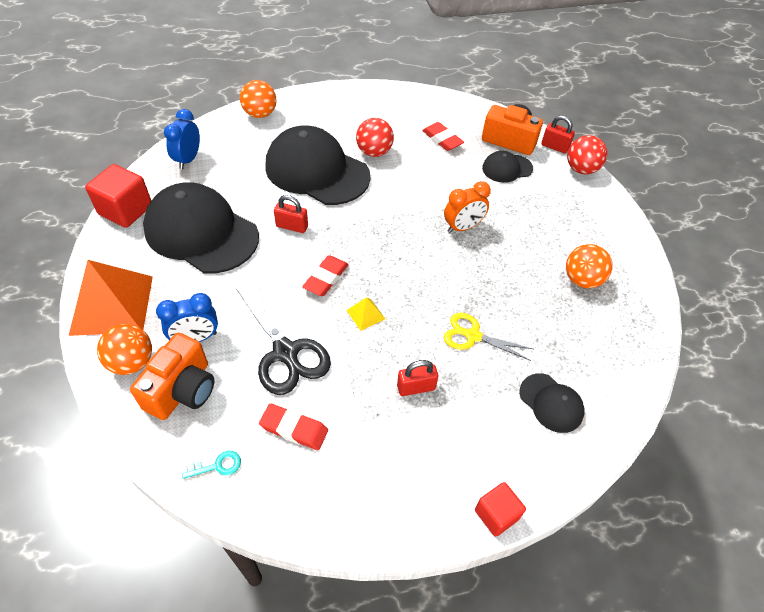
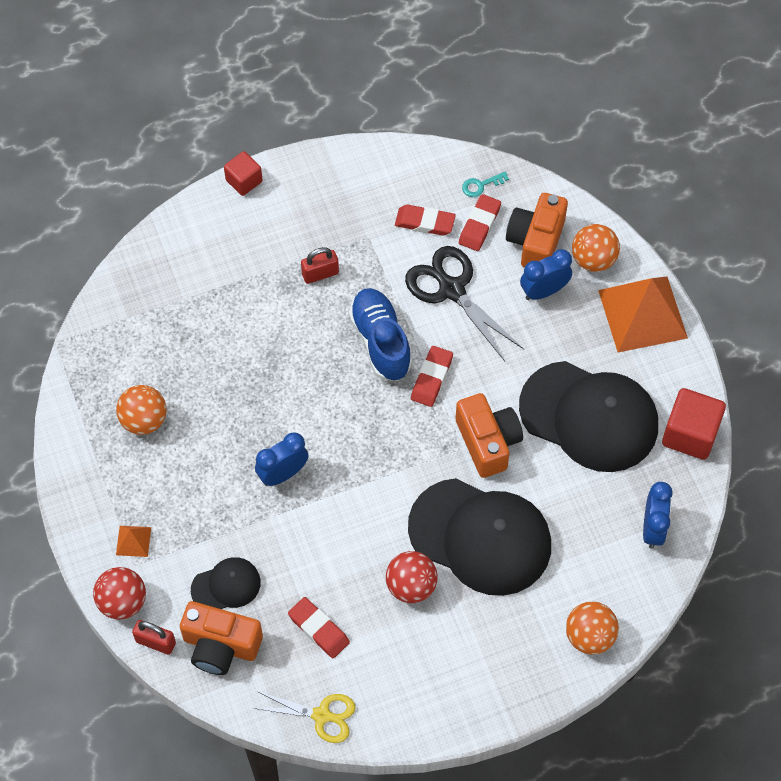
camera: 175 degrees right, 10 degrees up
(235, 417) = (479, 225): none -> red eraser
(292, 226) = (488, 442): red padlock -> orange camera
(365, 314) = (381, 342): yellow pyramid -> blue shoe
(462, 227) = (283, 474): orange clock -> blue clock
(472, 336) = (267, 334): yellow scissors -> yellow scissors (322, 715)
(551, 403) = (191, 277): black cap -> none
(578, 201) = (133, 541): none -> orange pyramid

